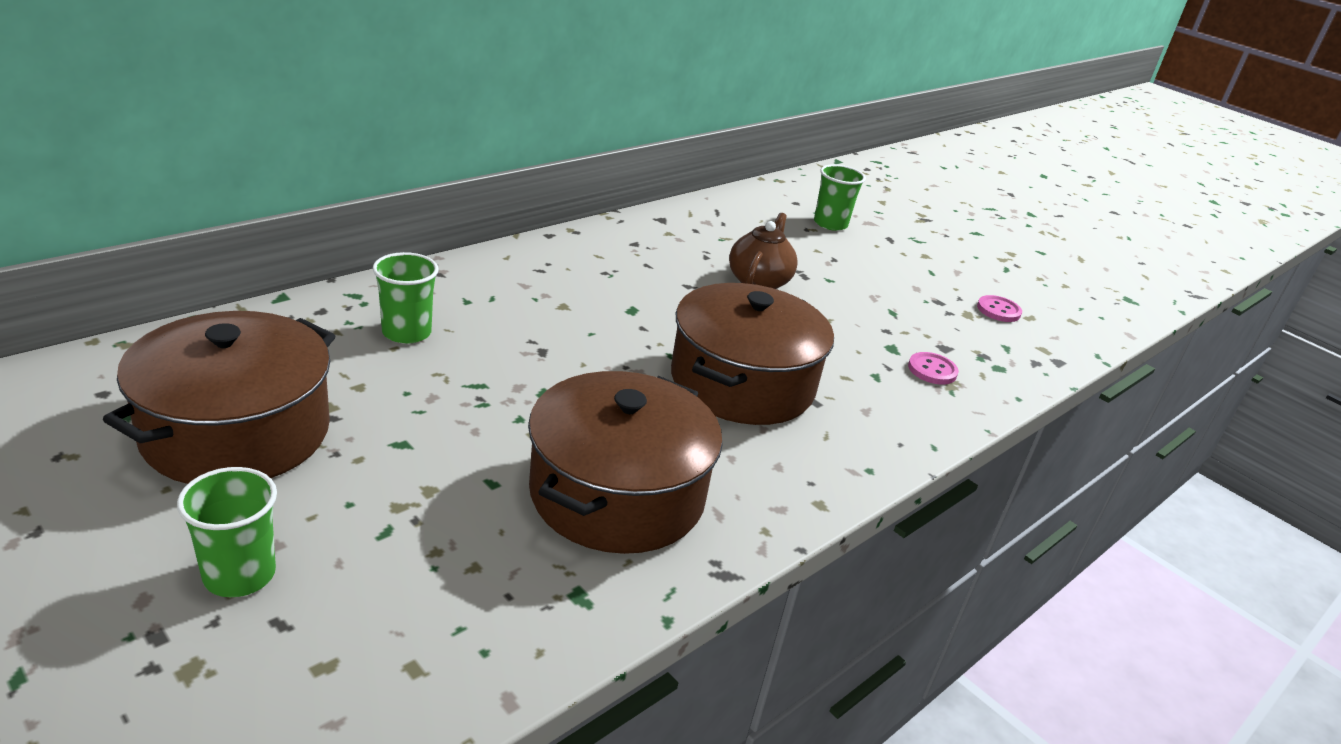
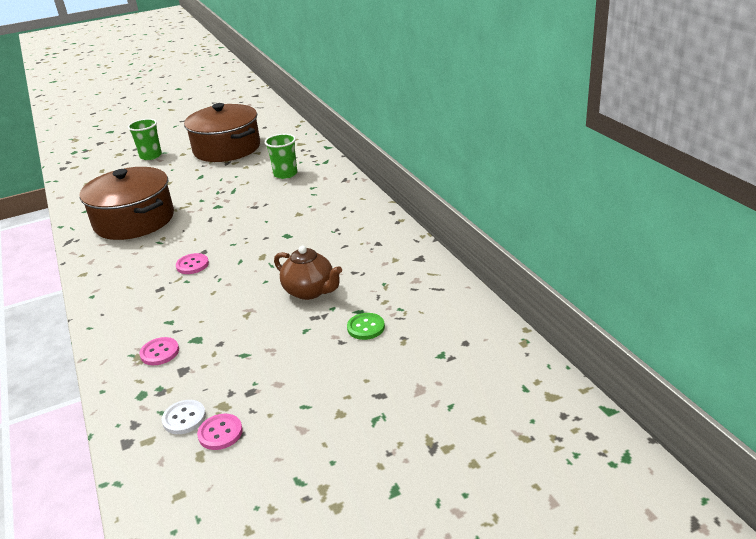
camera: 115 degrees right, 0 degrees up
(742, 383) = (192, 265): brown pot -> pink button
(804, 247) = (366, 327): none -> green button
(830, 224) = (415, 356): green cup -> none
(1001, 333) = (184, 418): none -> white button

